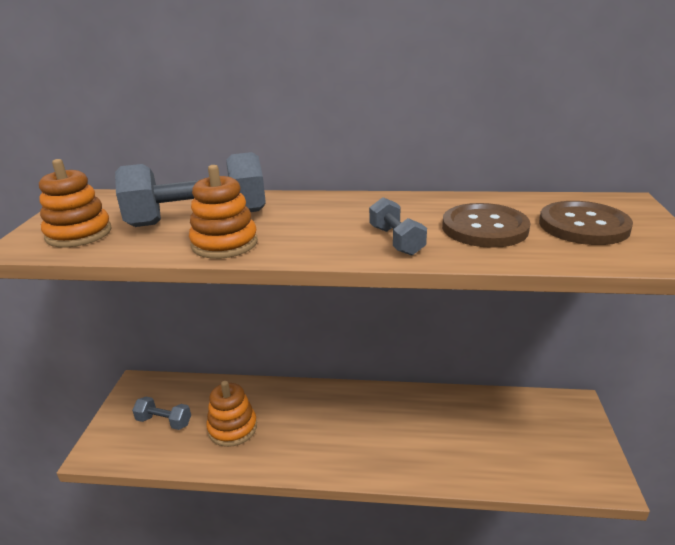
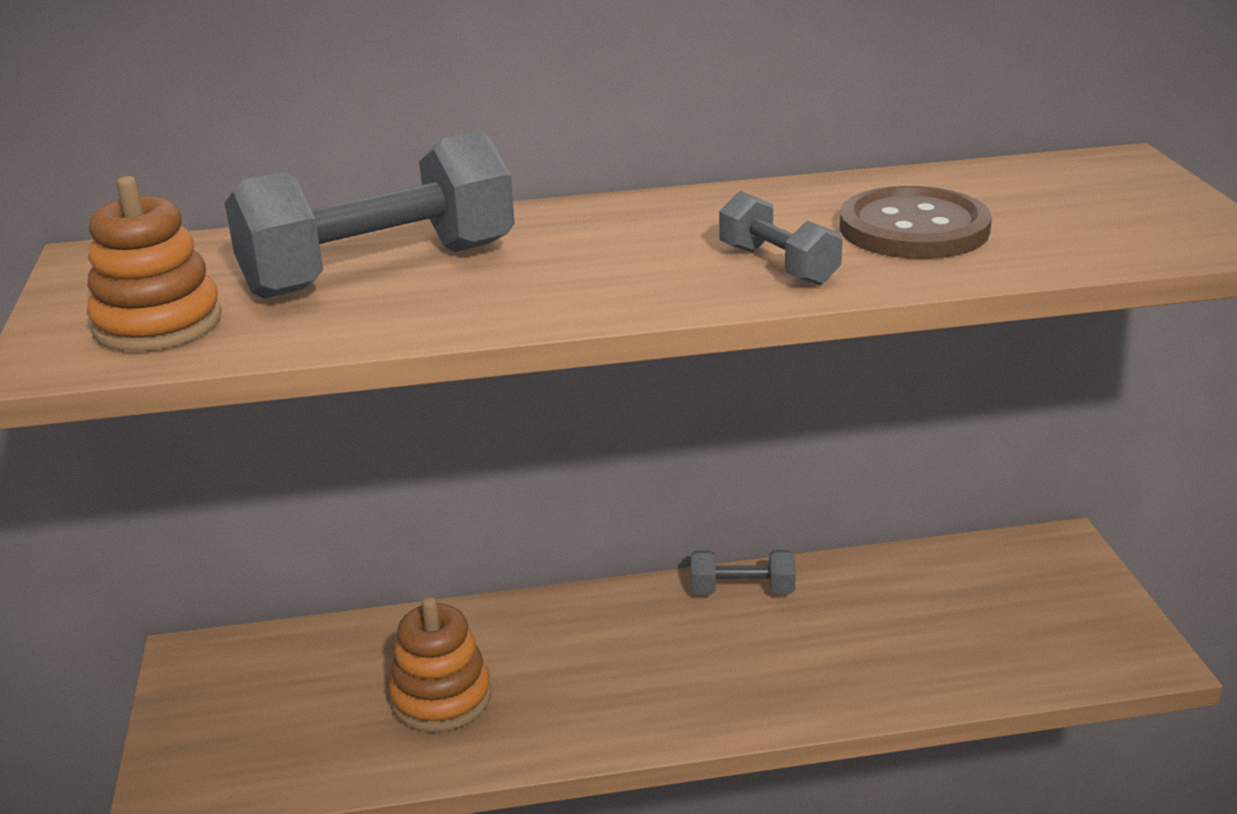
camera: 15 degrees left, 0 degrees up
(164, 421) = (290, 713): grey dumbbell -> grey dumbbell (742, 590)
(224, 243) = (471, 306): orange stacking toy -> none
(583, 225) = (1069, 207): brown button -> none

